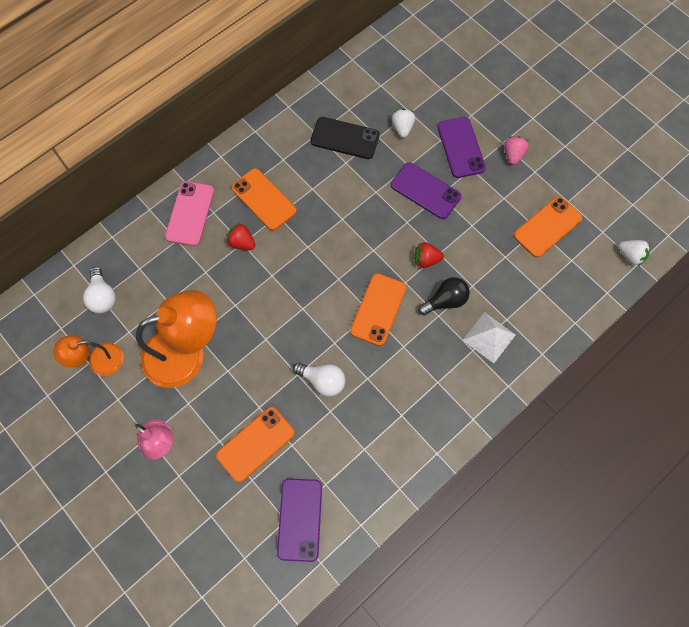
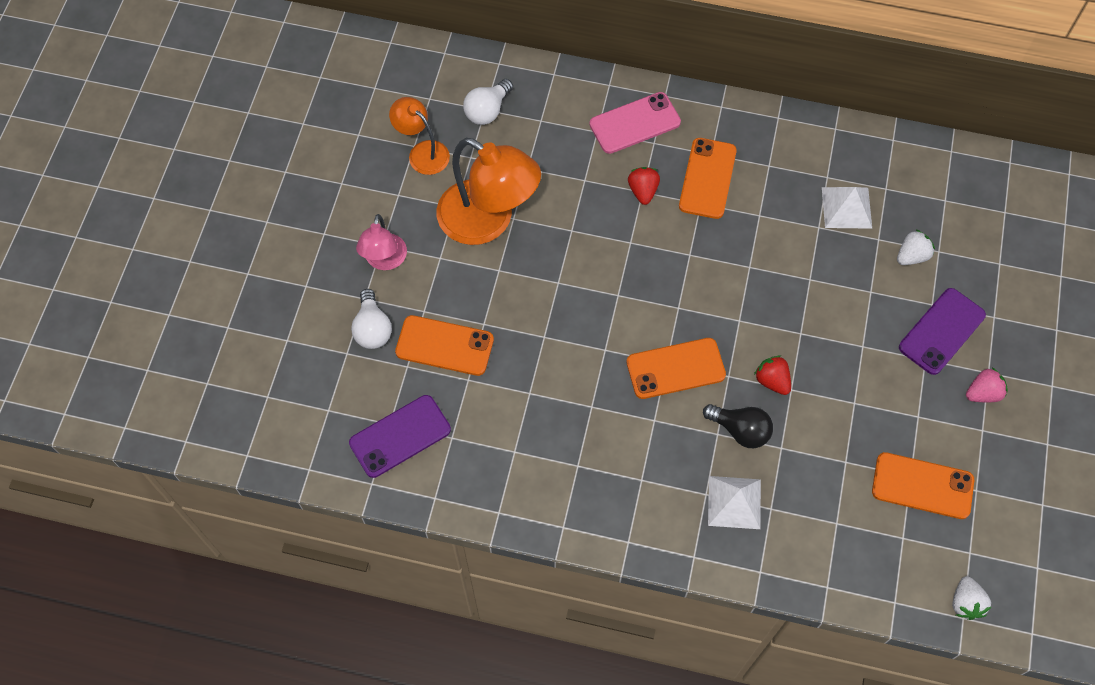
camera: 55 degrees right, 5 degrees down
(323, 381) = (555, 365): white light bulb -> white light bulb (372, 329)
(345, 138) = (846, 207): black phone -> white pyramid
(425, 191) = (854, 328): purple phone -> none

